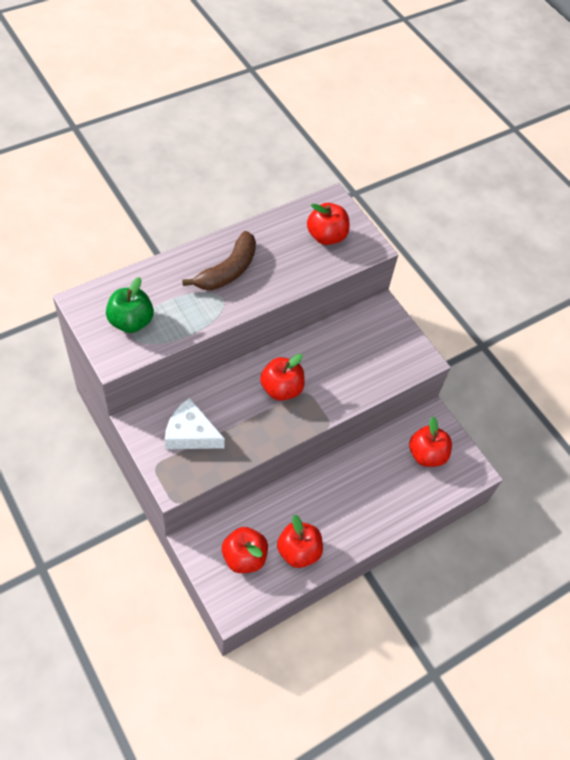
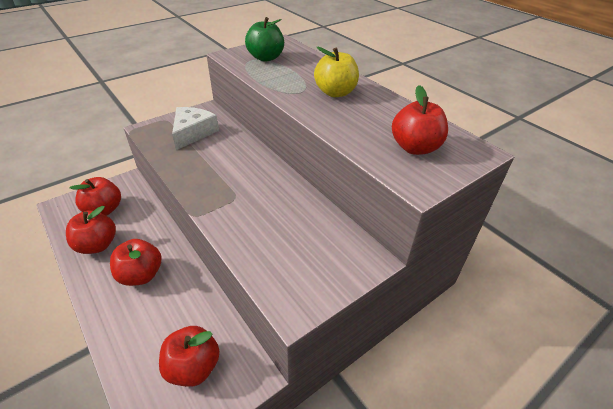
camera: 90 degrees right, 15 degrees down
(228, 270) = (335, 92): brown banana -> yellow apple
(281, 389) = (239, 179): red apple -> red apple (141, 275)

